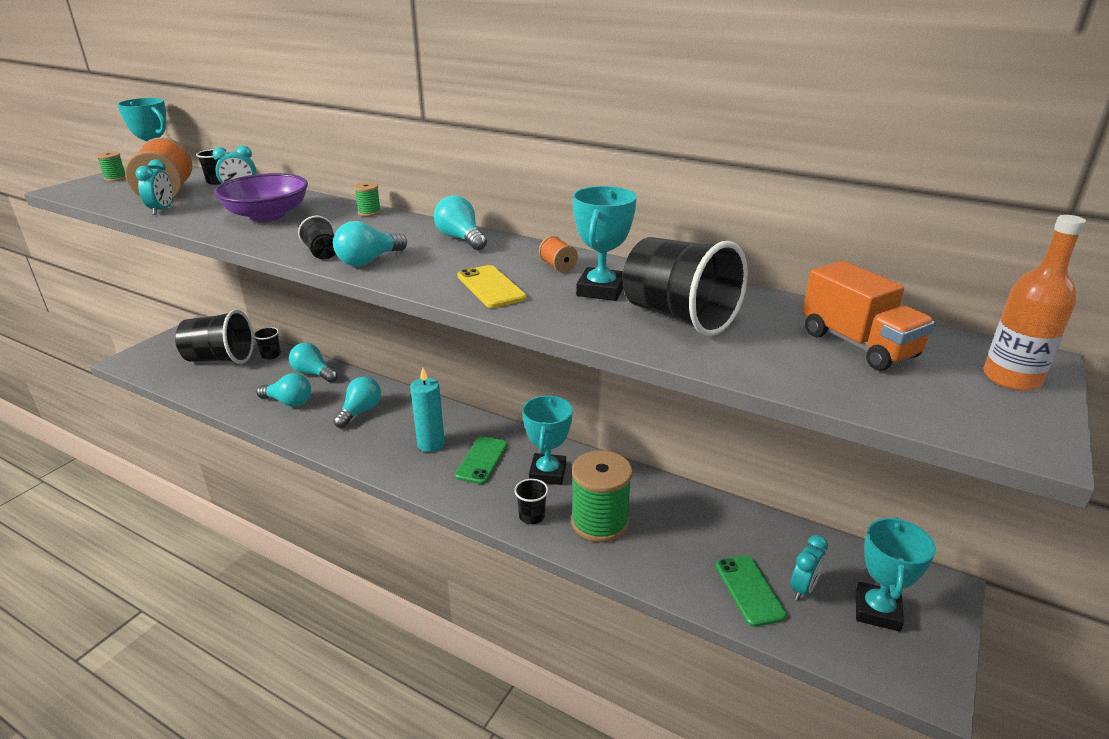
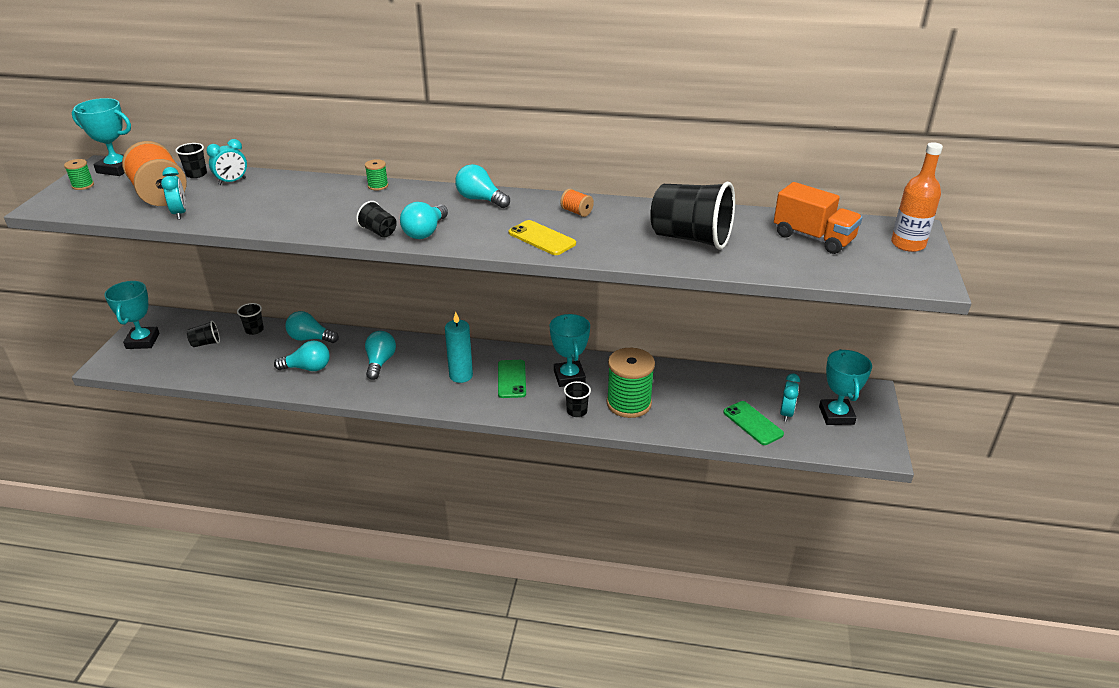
camera: 20 degrees left, 5 degrees up
(220, 359) = (206, 343): black cup -> black cup, size x0.46
(267, 215) = (288, 203): purple bowl -> none
(601, 290) = (623, 226): turquoise trophy -> turquoise trophy (142, 341)

